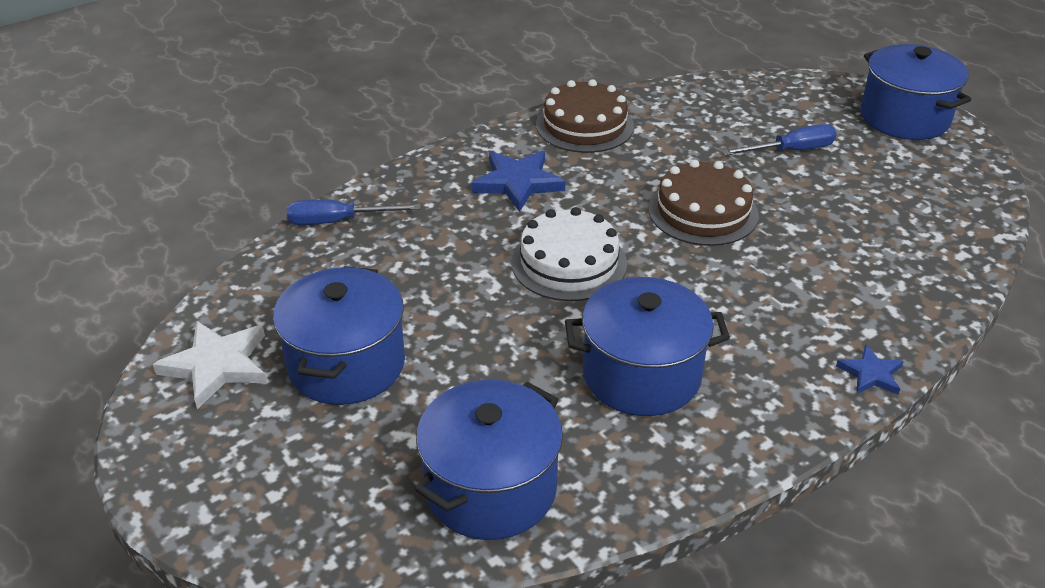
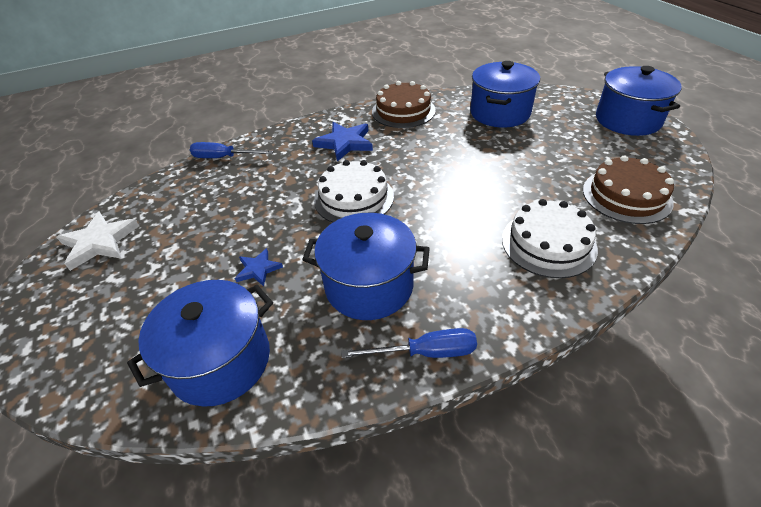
camera: 15 degrees right, 5 degrees up
(346, 364) = (176, 252): blue pot -> blue pot (500, 113)
(703, 211) = (460, 172): brown cake -> brown cake (626, 196)
(791, 151) = (537, 136): blue screwdriver -> blue screwdriver (426, 352)
(849, 296) = (548, 243): none -> white cake
(871, 374) = (548, 309): blue star -> blue star (258, 269)

